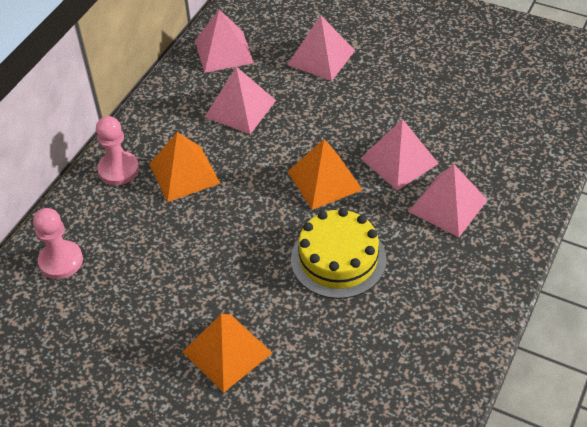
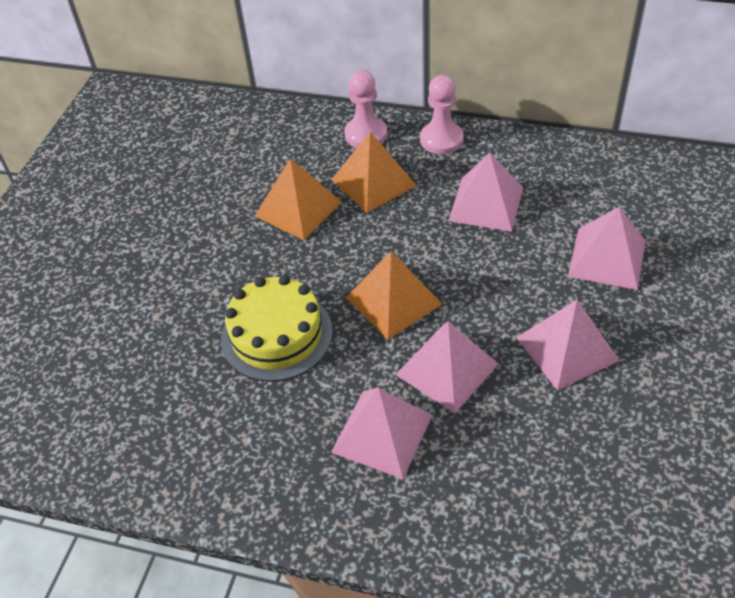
camera: 80 degrees right, 0 degrees up
(61, 261) = (243, 128): pink pawn -> pink pawn (441, 140)
(223, 51) = (576, 169): pink pyramid -> pink pyramid (567, 348)
(227, 352) = (147, 267): orange pyramid -> orange pyramid (298, 209)

